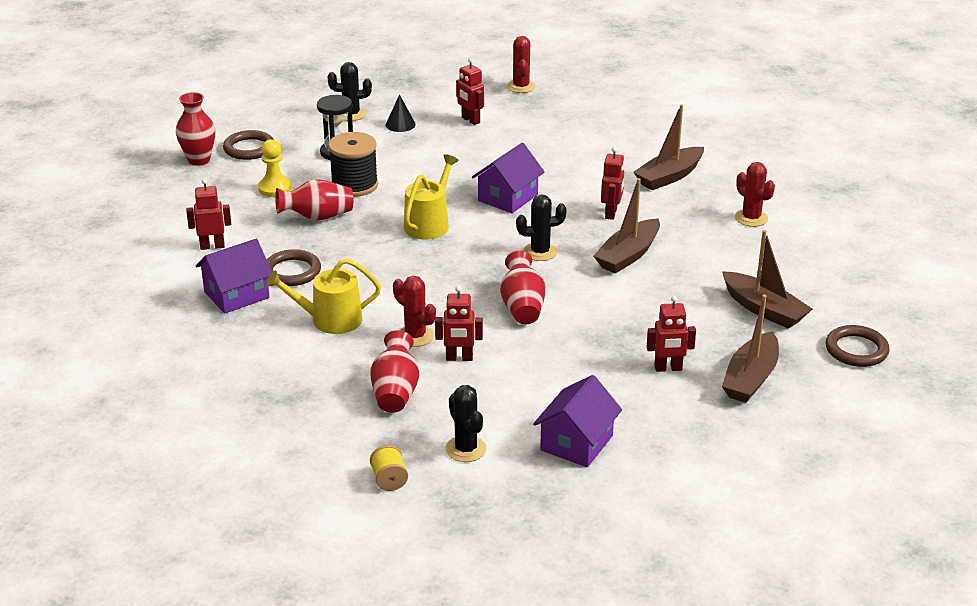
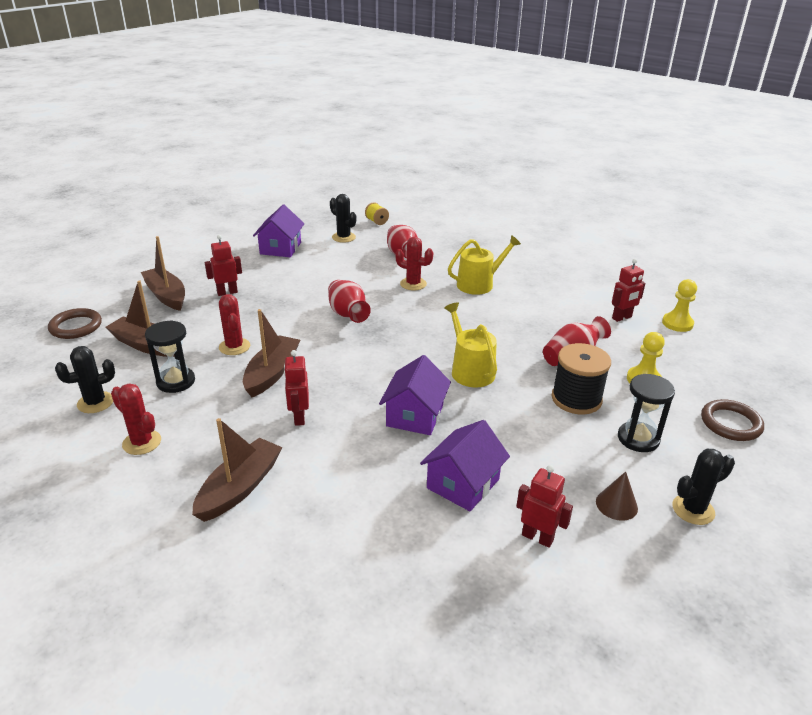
camera: 160 degrees right, 0 degrees up
(162, 229) = (677, 323): none -> yellow pawn
(199, 160) = (754, 397): red vase -> none
(236, 295) = (559, 288): purple house -> purple house (463, 484)
(292, 272) = (540, 310): brown ring -> none
(400, 124) = (616, 504): black cone -> brown cone
(429, 224) = (470, 370): yellow watering can -> yellow watering can turned 150 degrees clockwise
(459, 358) = (375, 276): red robot -> none
(521, 87) = (519, 652): red cactus -> red cactus (234, 347)
(540, 252) = (354, 361): black cactus -> black cactus (95, 402)
(726, 264) = (176, 381): none -> black hourglass
(750, 378) = (166, 295): brown boat -> brown boat turned 45 degrees counterclockwise

